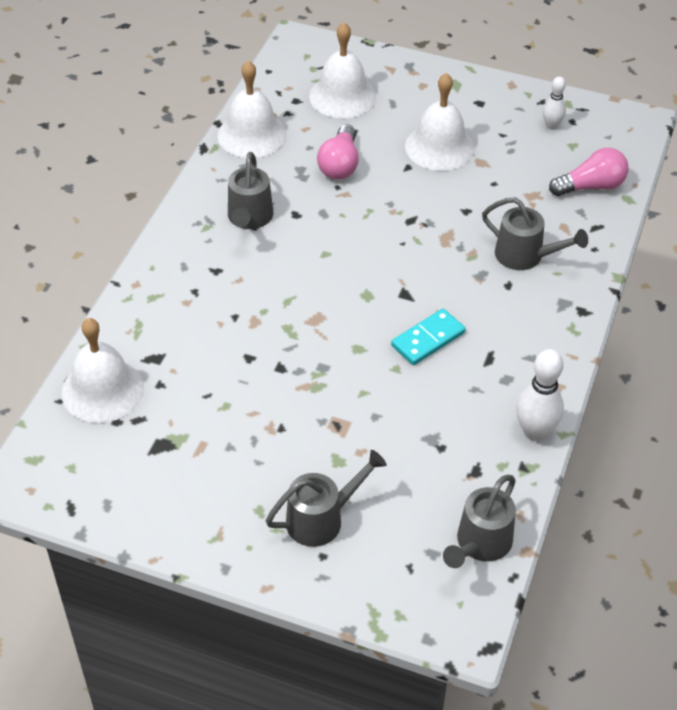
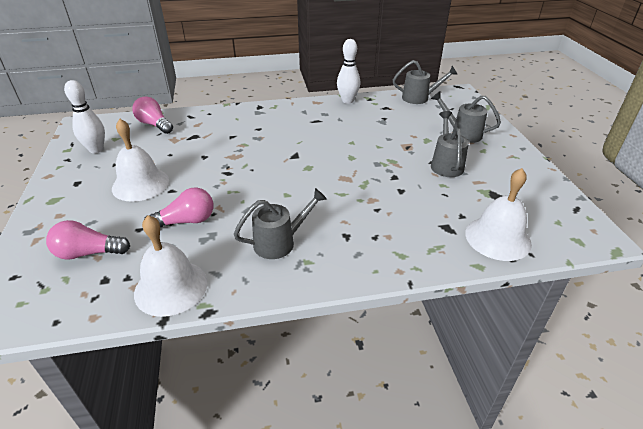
camera: 120 degrees left, 10 degrees down
(342, 96) = (88, 253): white bell -> pink light bulb
(428, 339) = (321, 139): turquoise domino -> none
(526, 256) = (231, 129): grey watering can -> grey watering can (446, 164)
(551, 126) = (96, 149): white bowling pin -> white bowling pin, size x1.65

